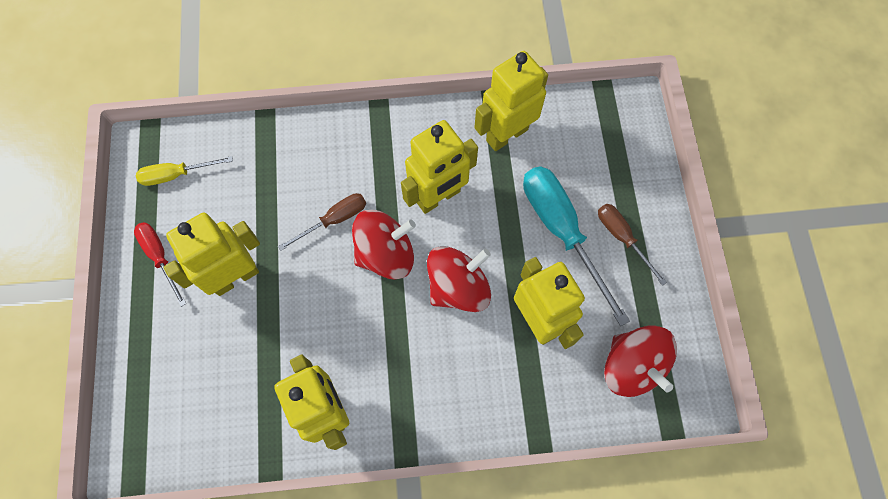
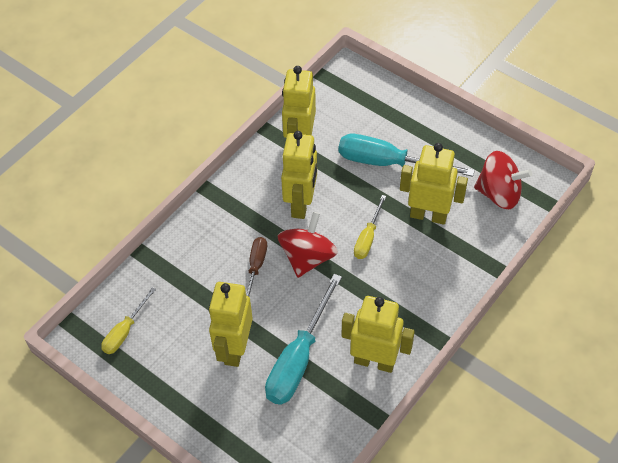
camera: 45 degrees left, 15 degrees down
(160, 257) = (173, 382): red screwdriver -> none
(272, 340) = (298, 358): none -> turquoise screwdriver
(458, 287) = (368, 237): red spinning top -> yellow screwdriver
(622, 238) = (422, 139): brown screwdriver -> none

